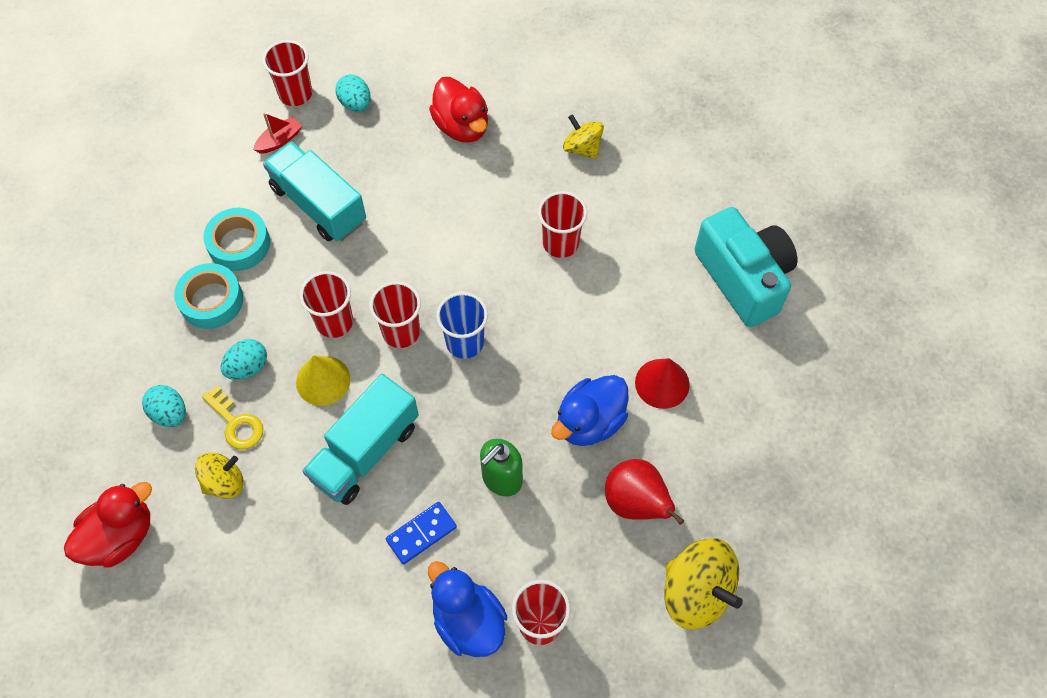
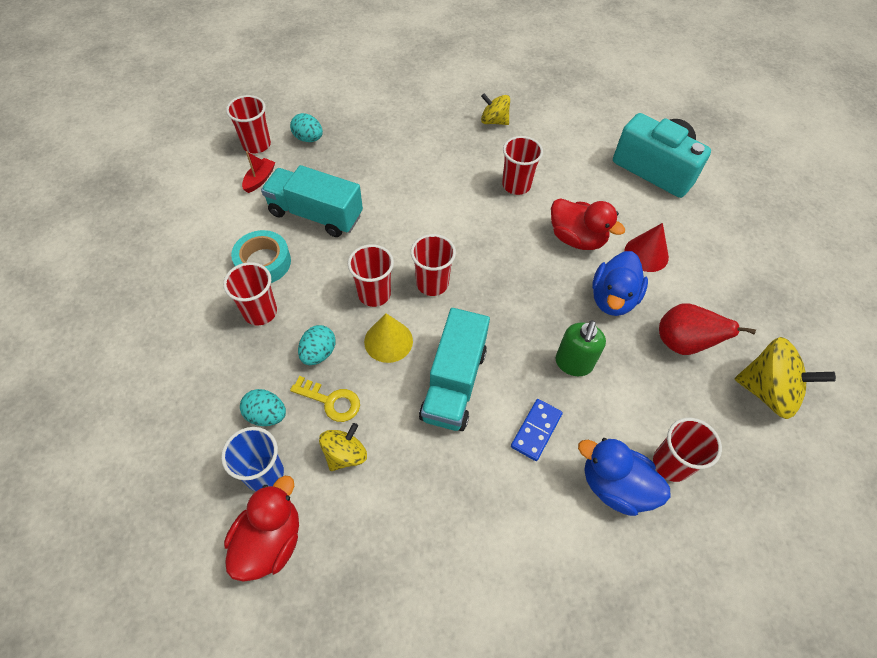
camera: 25 degrees left, 5 degrees down
(211, 300) = (260, 312): turquoise tape -> red cup
(462, 126) = (398, 131): red duck -> red duck (576, 238)
(465, 342) = (486, 274): blue cup -> blue cup (264, 473)

